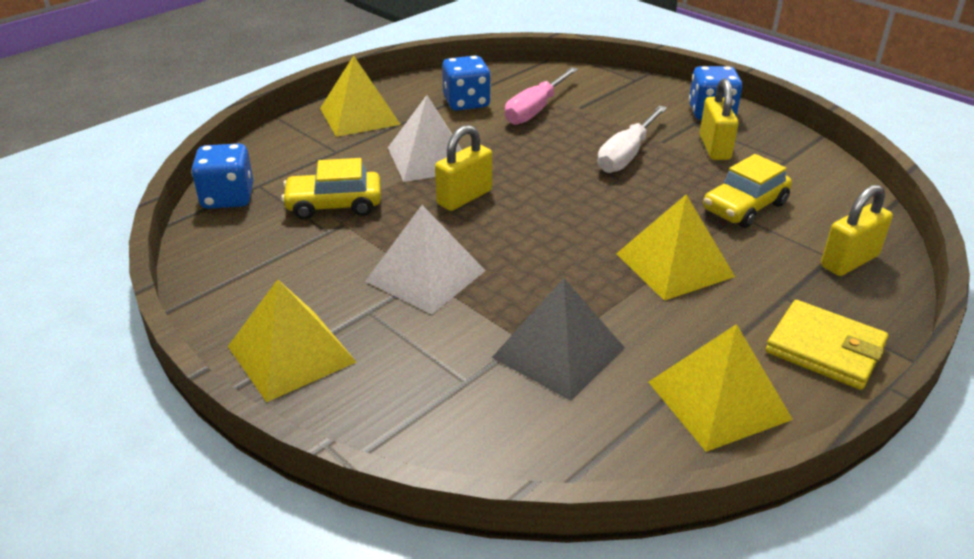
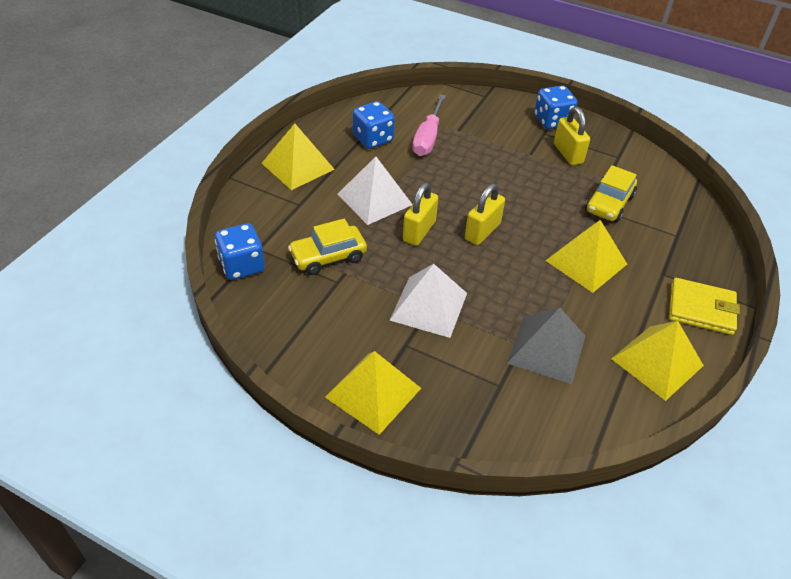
camera: 20 degrees left, 10 degrees up
(626, 155) = (512, 171): white screwdriver -> none
(849, 261) = (689, 237): yellow padlock -> yellow padlock (482, 231)

